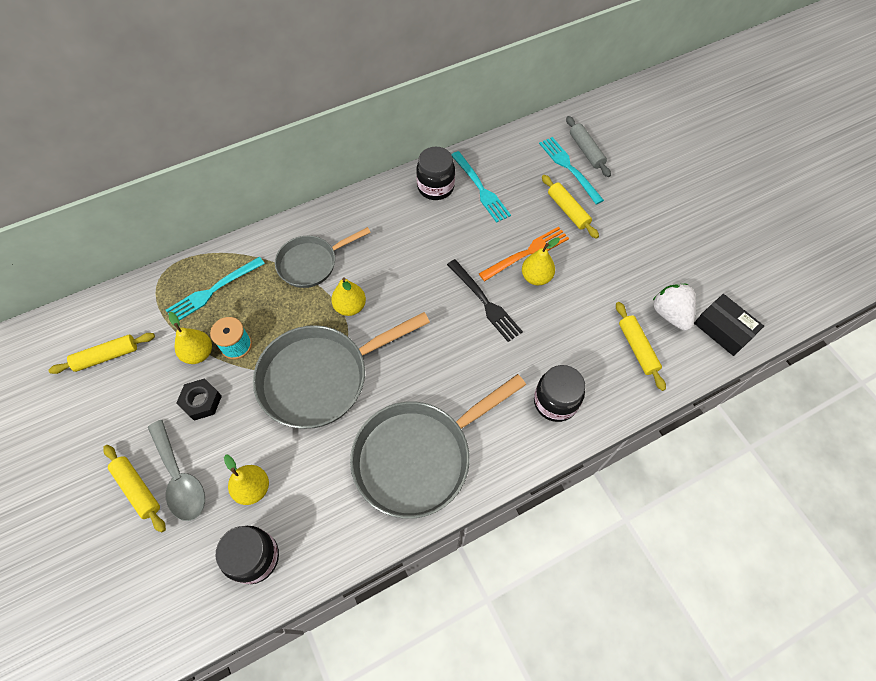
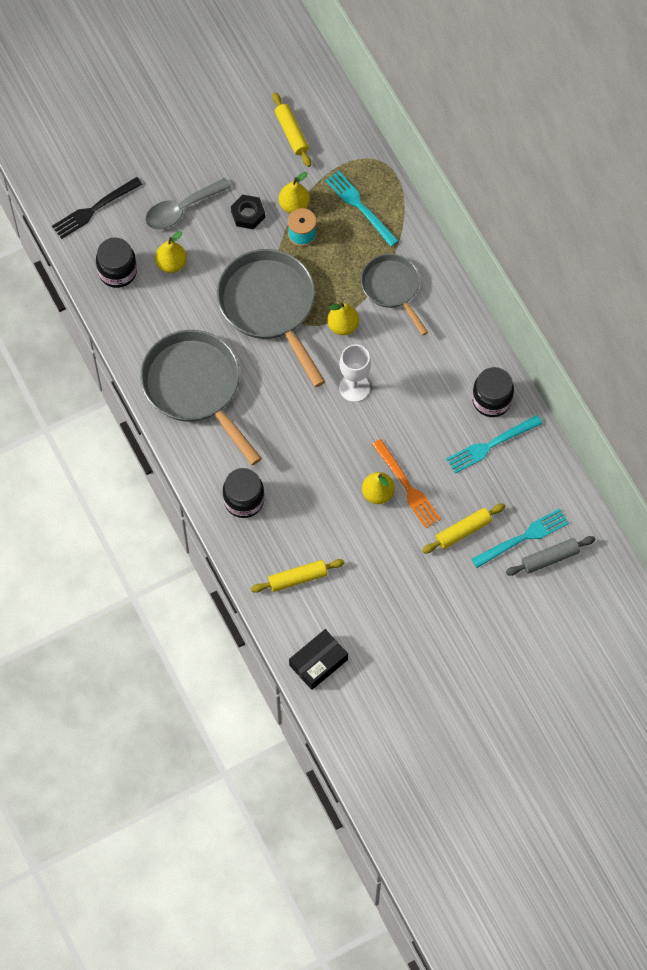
camera: 90 degrees right, 5 degrees up
(137, 489) = (173, 180): yellow rolling pin -> none
(421, 297) = (354, 387): none -> white goblet
(485, 303) = (348, 445): black fork -> black fork (93, 210)
(670, 314) = (335, 614): white strawberry -> none

